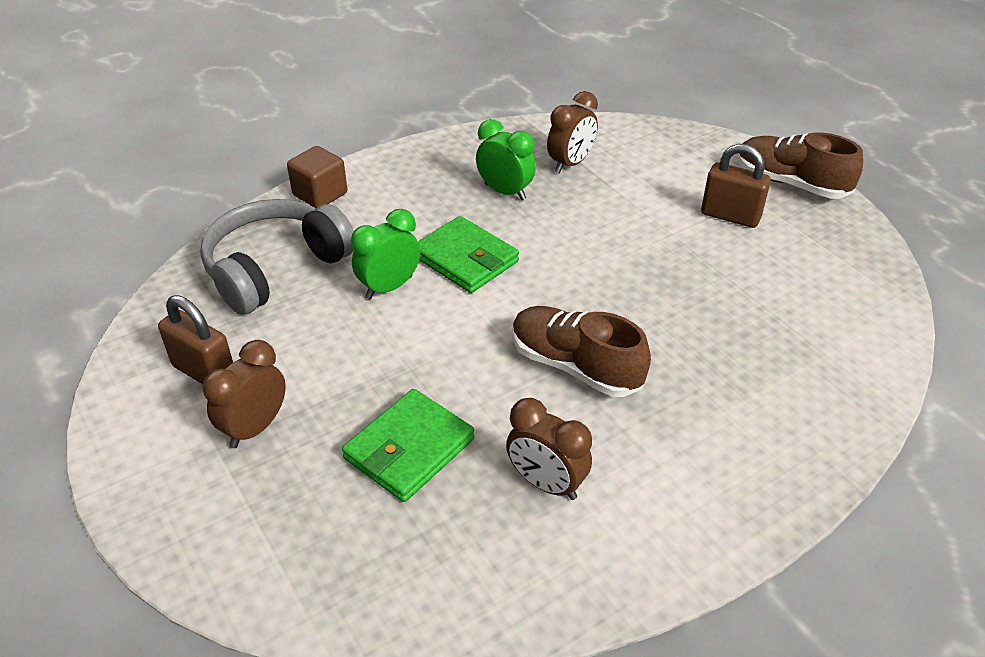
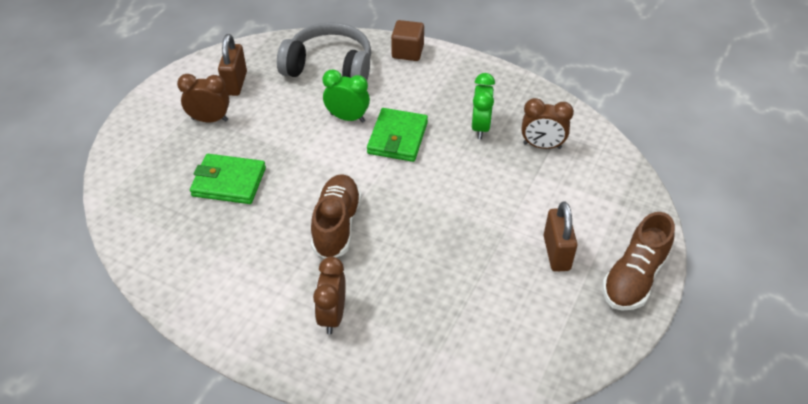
camera: 60 degrees right, 5 degrees up
(546, 483) = (236, 247): brown clock -> brown clock (332, 315)
(790, 183) = (634, 277): brown shoe -> brown shoe turned 150 degrees counterclockwise

